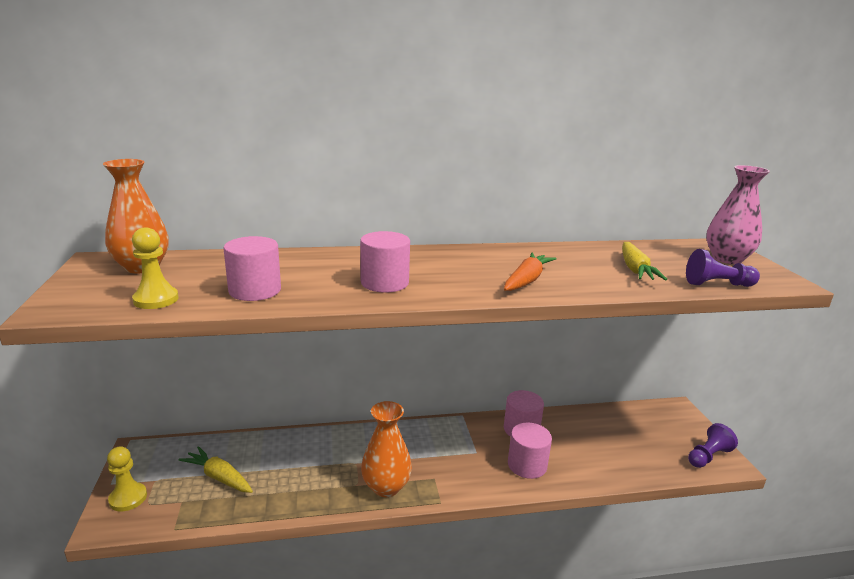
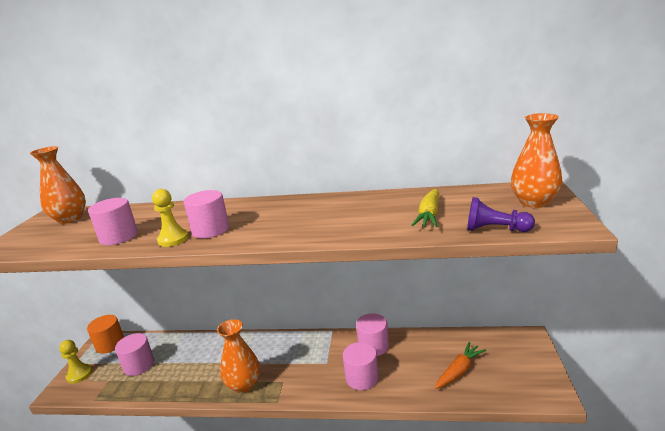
camera: 20 degrees right, 0 degrees up
(155, 453) = (110, 344): none -> orange cylinder
(156, 299) = (54, 244): yellow pawn -> yellow pawn (173, 239)
(219, 477) = (139, 365): yellow carrot -> pink cylinder
(527, 280) = (322, 227): orange carrot -> orange carrot (459, 371)
(708, 456) = (535, 386): purple pawn -> none
(727, 259) = (534, 202): pink vase -> orange vase

